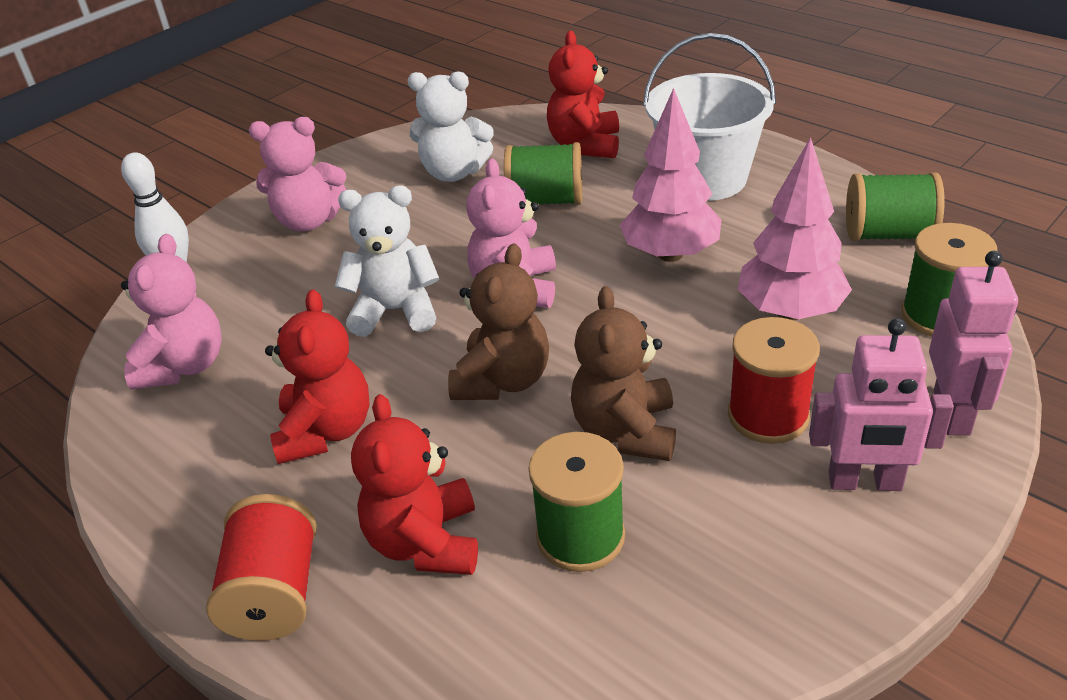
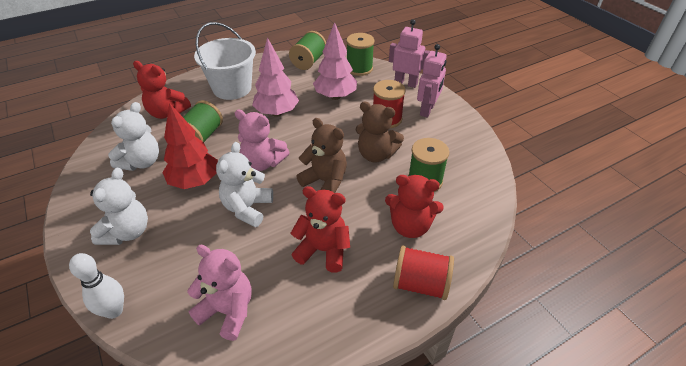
camera: 75 degrees left, 5 degrees up
(309, 221) = (127, 232): pink teddy bear -> white teddy bear
(434, 236) = (195, 181): none -> red tree

